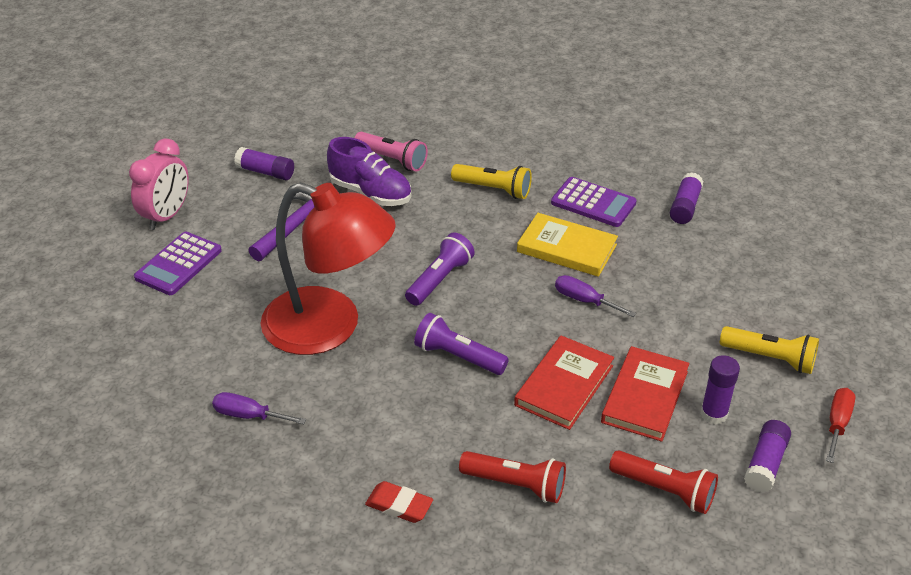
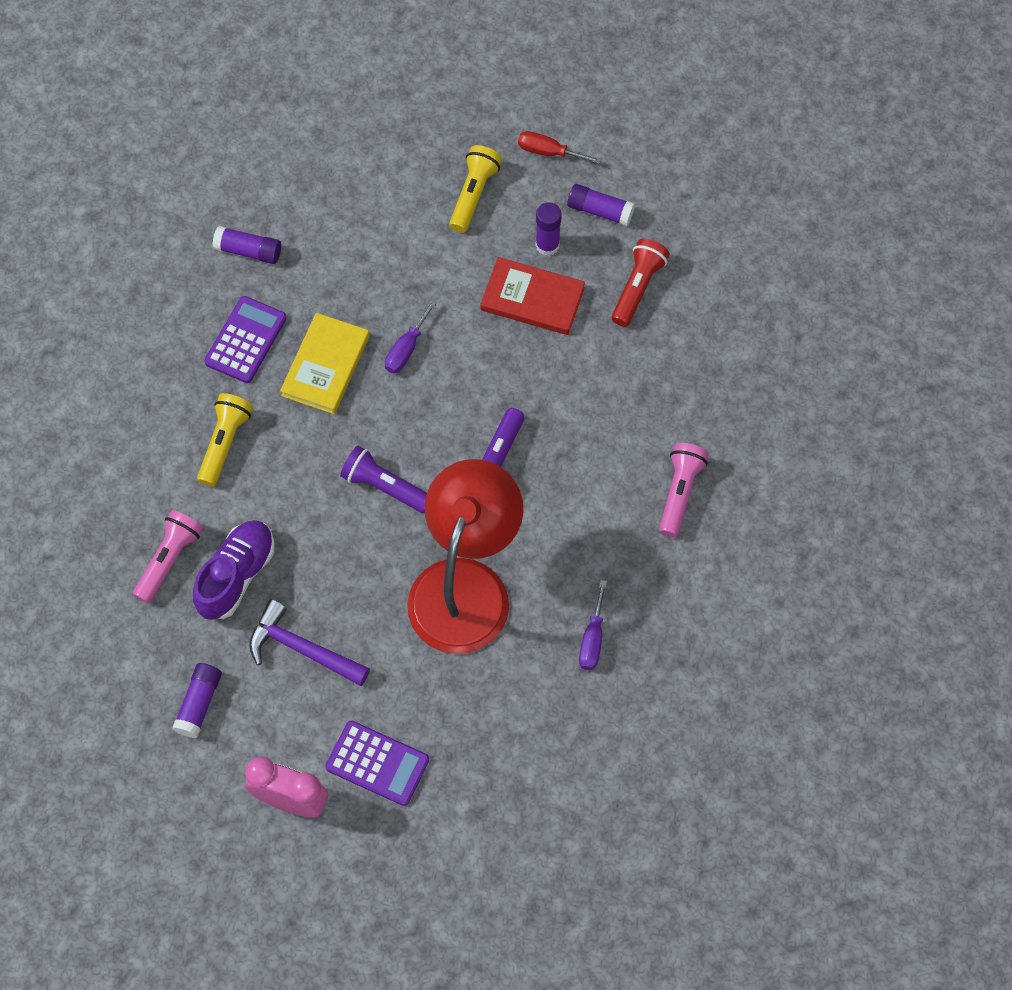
camera: 95 degrees left, 25 degrees up
(399, 505) = (680, 492): red eraser -> pink flashlight
(515, 485) = (646, 402): red flashlight -> none
(564, 385) = (525, 365): red book -> none

